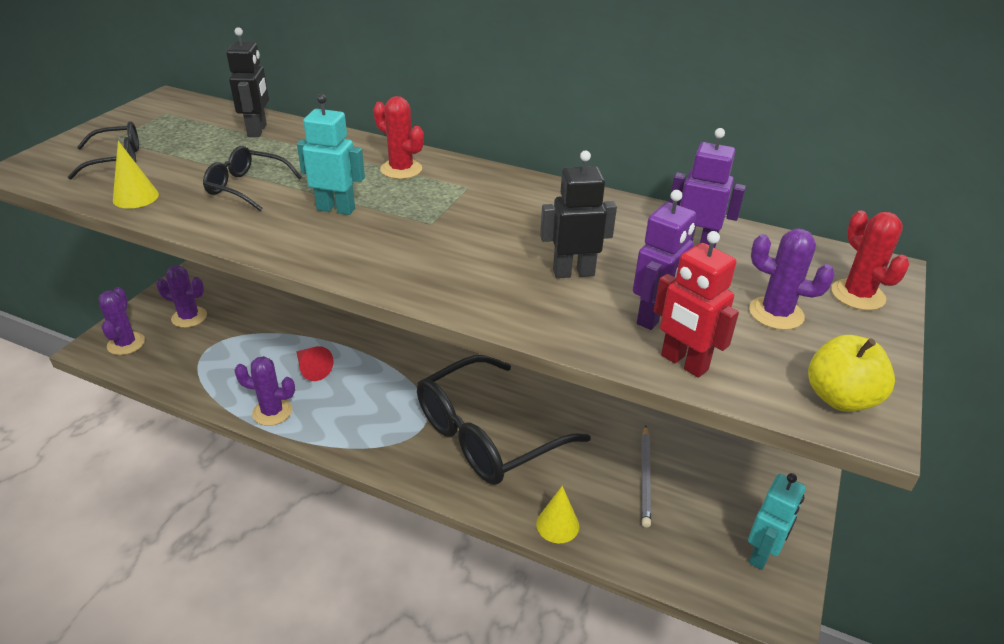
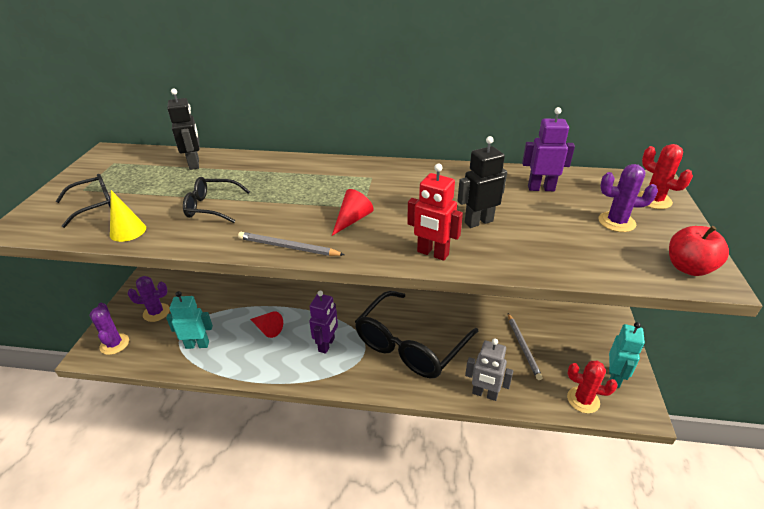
camera: 15 degrees left, 0 degrees up
(272, 412) = (252, 367): purple cactus -> none
(306, 254) = (288, 247): none -> grey pencil
(336, 209) = (289, 210): turquoise robot -> turquoise robot (197, 345)
(401, 169) = (318, 173): red cactus -> red cactus (583, 400)
(407, 236) = (352, 220): none -> red cone
(557, 525) = (484, 394): yellow cone -> grey robot
(654, 317) = (547, 240): purple robot -> purple robot (327, 344)
(683, 363) = (585, 267): red robot -> red robot (432, 253)
(840, 398) = (688, 268): yellow apple -> red apple

